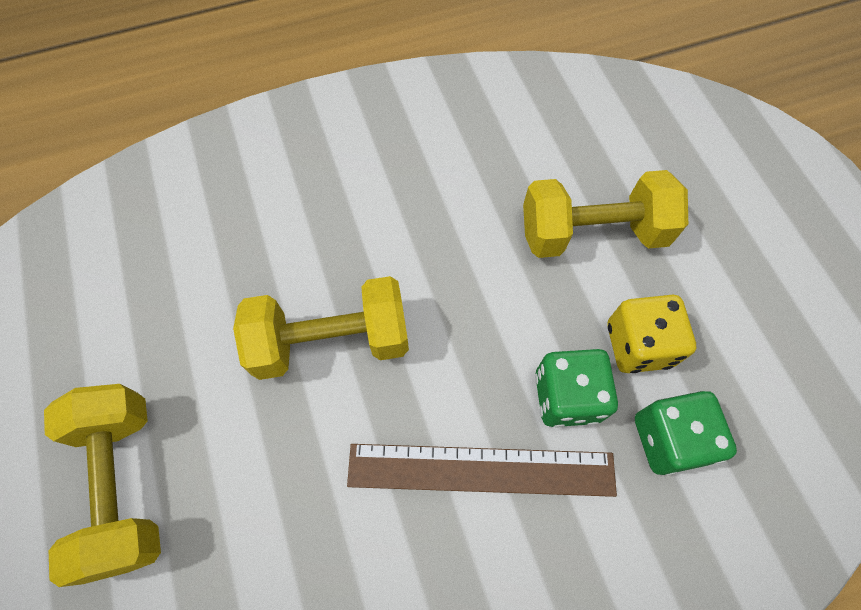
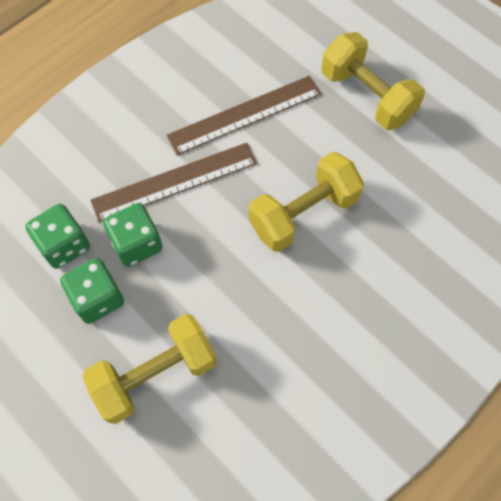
camera: 155 degrees right, 0 degrees up
(323, 542) = (245, 115): none -> brown ruler
(638, 345) = (98, 298): yellow dice -> green dice

